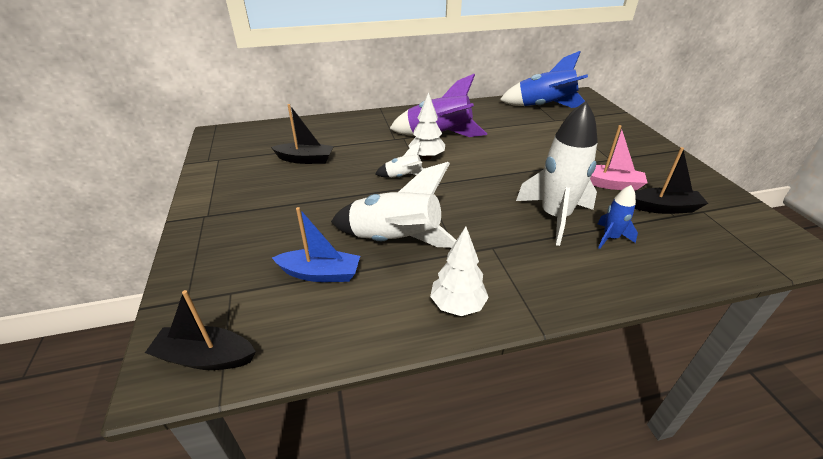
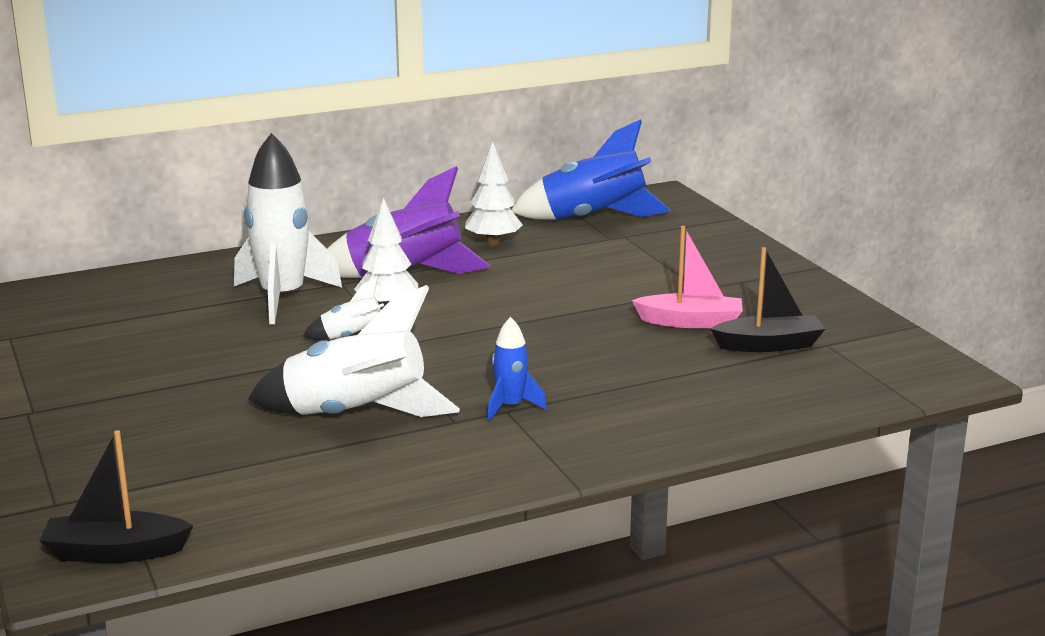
camera: 10 degrees left, 15 degrees down
(305, 159) = (172, 326): black boat -> none
(320, 273) = (249, 460): blue boat -> none
(457, 306) = (459, 474): white tree -> white tree (493, 243)
(555, 217) = (602, 368): white rocket -> white rocket (283, 298)
(610, 238) = (683, 386): blue rocket -> blue rocket (511, 407)

